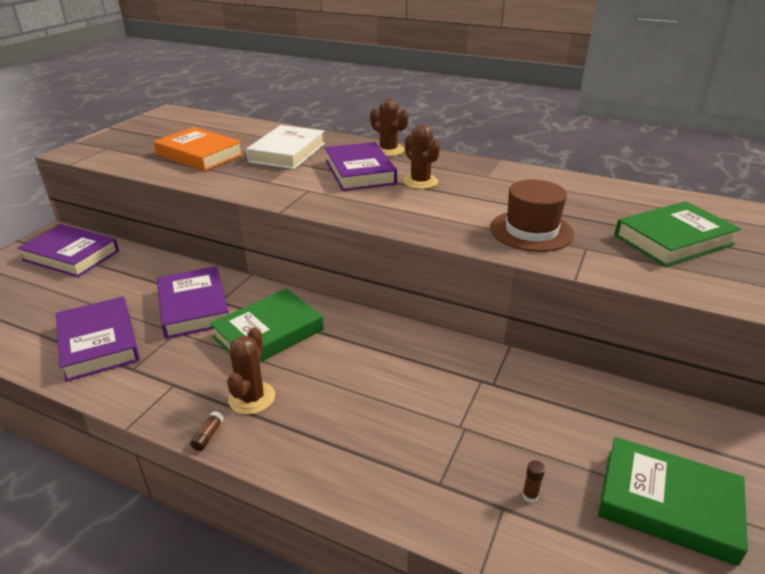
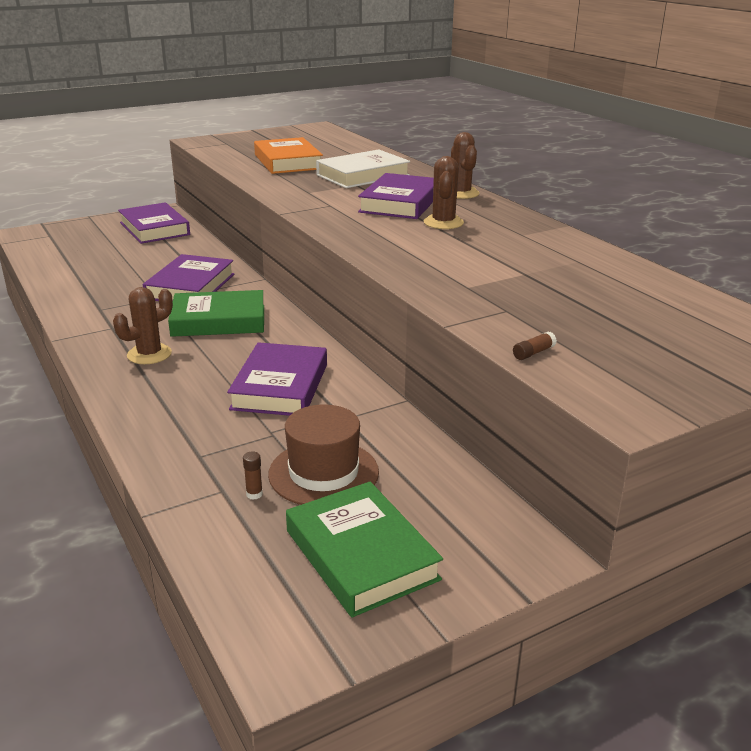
camera: 35 degrees right, 5 degrees down
(99, 343) = (100, 287): purple book -> purple book (280, 386)
(208, 436) = (92, 364): brown glue stick -> brown glue stick (533, 353)
(531, 231) = (477, 283): brown hat -> brown hat (323, 473)
(673, 240) = (622, 332): green book -> none

